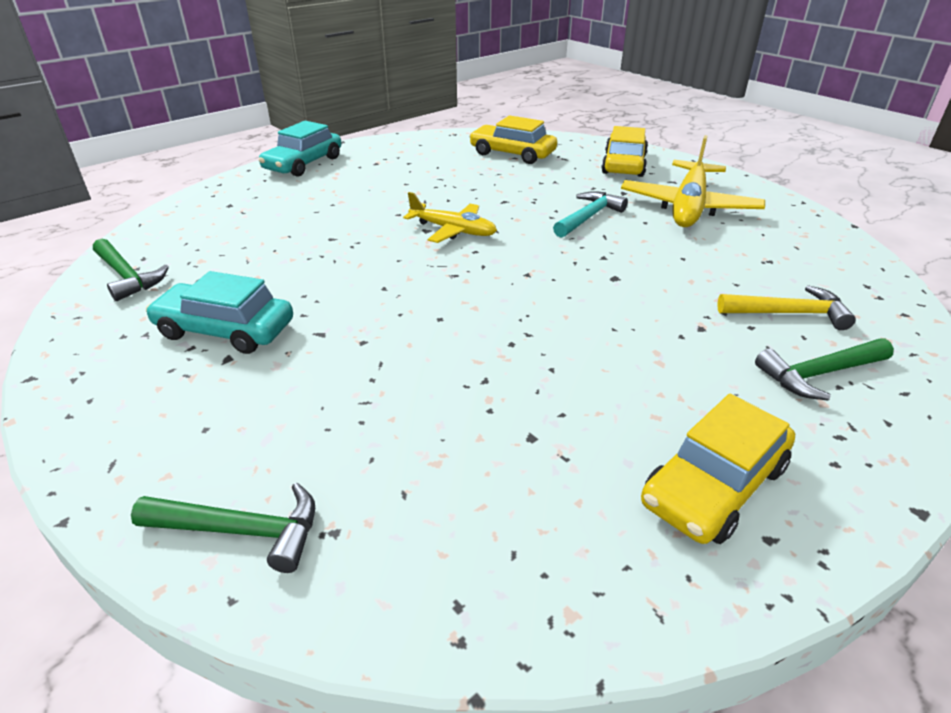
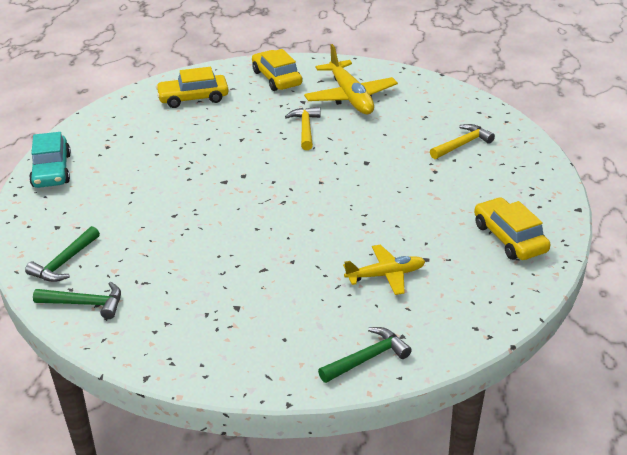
camera: 40 degrees left, 0 degrees up
(225, 330) = (209, 296): turquoise car -> none
(453, 230) = (241, 174): yellow plane -> yellow plane (385, 275)
(588, 217) = (305, 129): turquoise hammer -> yellow hammer
(714, 485) = (509, 238): yellow car -> yellow car turned 150 degrees clockwise
(819, 374) = (501, 170): green hammer -> green hammer (64, 262)

